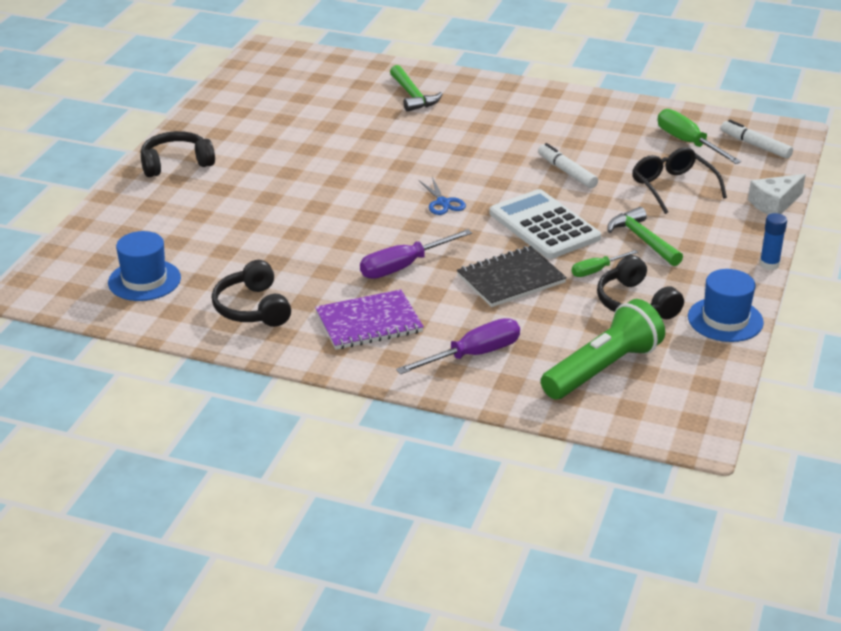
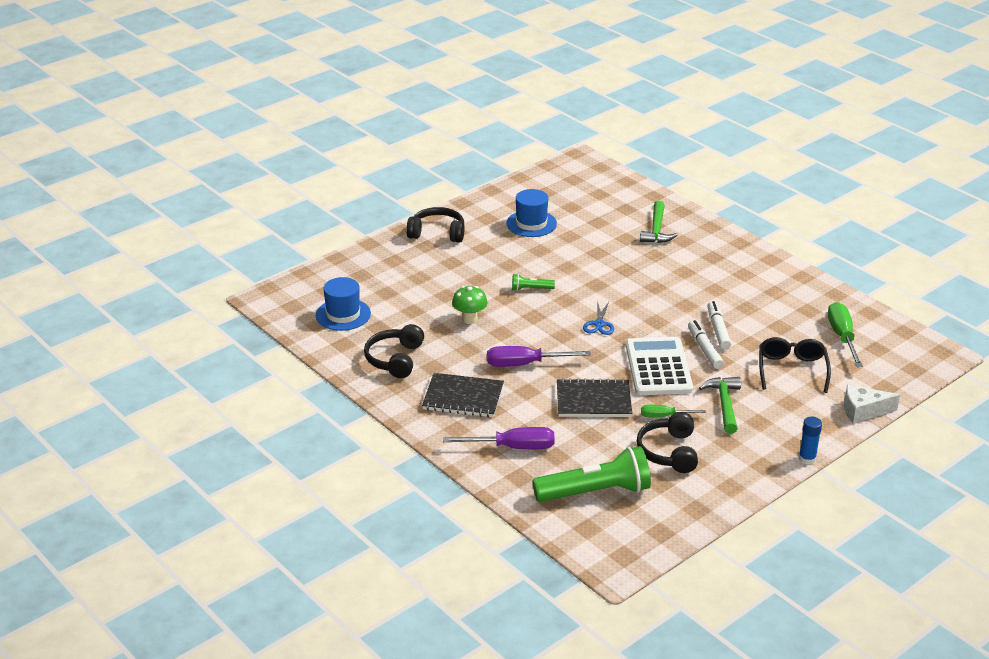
camera: 30 degrees right, 0 degrees up
(298, 240) = (470, 319): none -> green mushroom
(336, 190) = (530, 289): none -> green flashlight
(369, 322) = (463, 397): purple notebook -> black notebook
(725, 320) = (726, 489): blue hat -> blue hat (531, 223)
(755, 145) = (898, 357): white marker -> white marker (704, 349)

